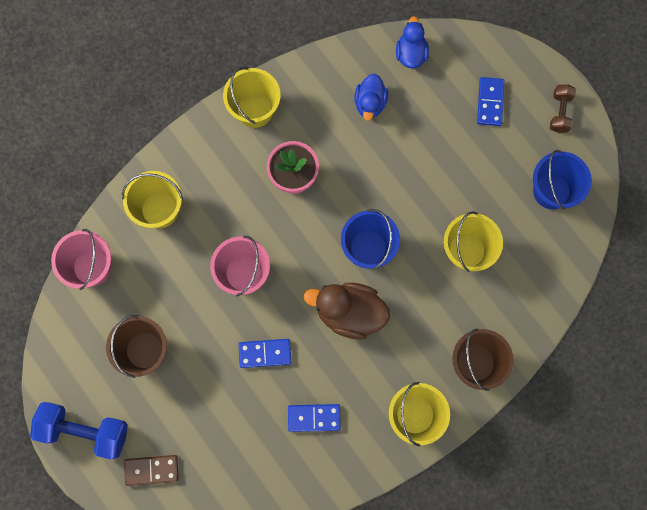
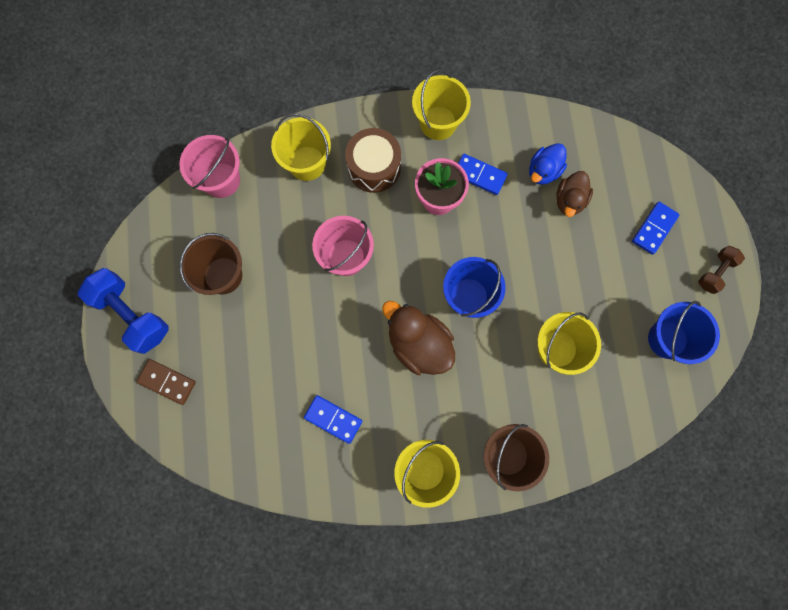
camera: 30 degrees right, 0 degrees up
(221, 180) = (374, 167): none -> brown drum
(265, 353) = (324, 337): blue domino -> blue domino (479, 175)
(406, 117) = (569, 200): none -> brown duck
(410, 54) = (605, 148): blue duck -> none

